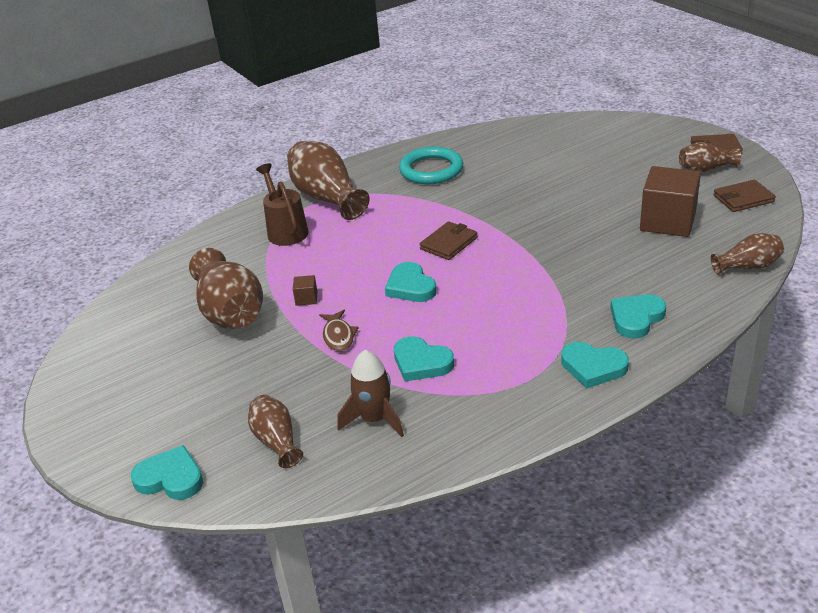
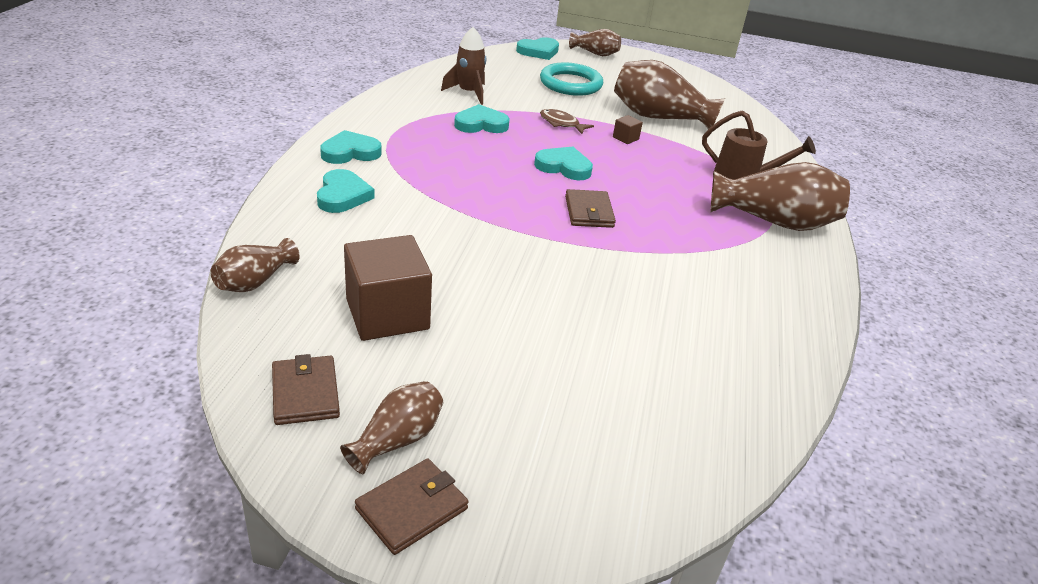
camera: 130 degrees right, 0 degrees up
(276, 441) = (510, 73): brown vase -> brown vase (595, 53)
(431, 170) = (743, 293): turquoise ring -> turquoise ring (570, 84)
(743, 199) = (305, 393): brown wallet -> brown wallet turned 45 degrees counterclockwise

